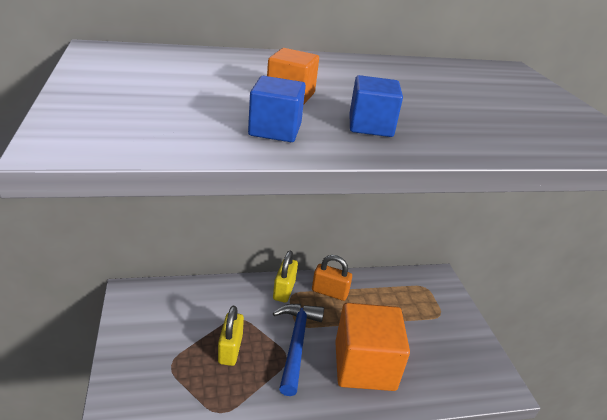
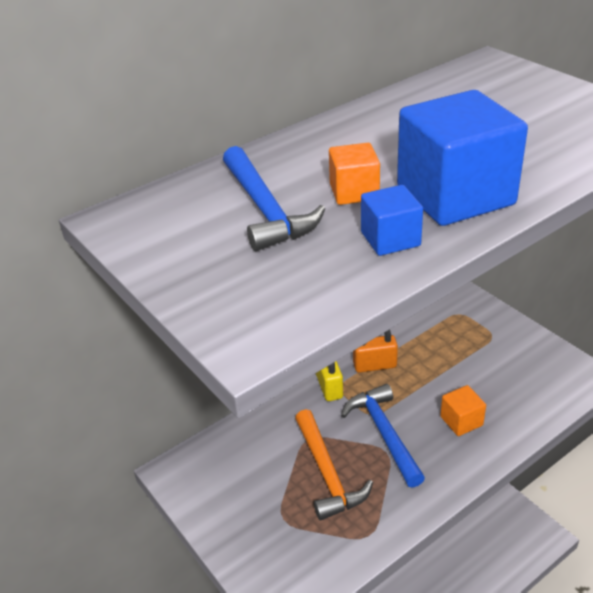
camera: 20 degrees left, 5 degrees up
(209, 81) = (265, 209): none -> blue hammer
(230, 349) = (327, 473): yellow padlock -> orange hammer
(364, 365) = (461, 421): orange cube -> orange cube, size x0.49
(370, 126) = (455, 195): blue cube -> blue cube, size x2.02

